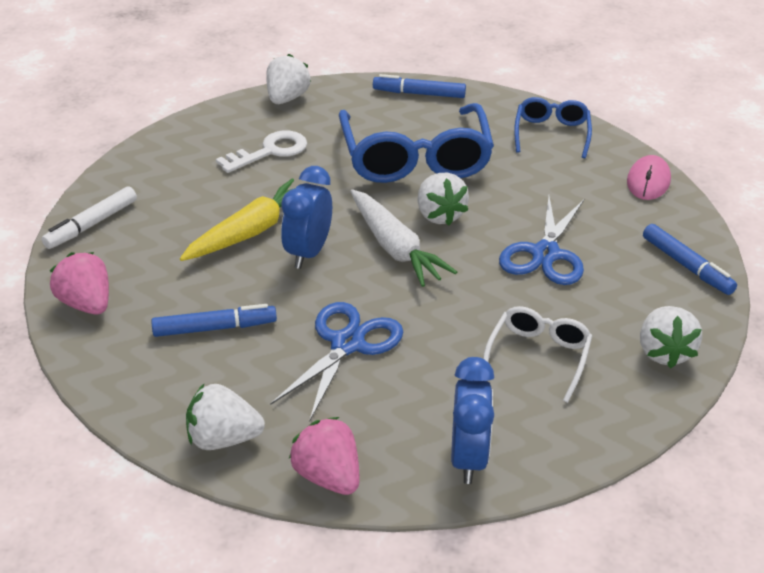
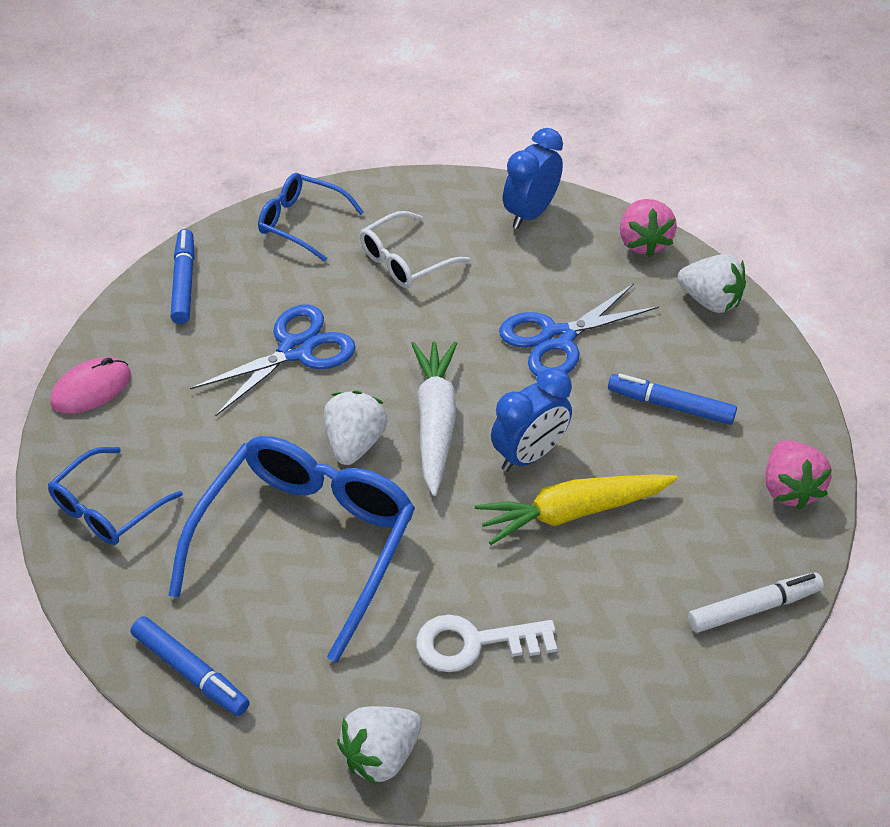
camera: 150 degrees left, 10 degrees up
(664, 352) = (301, 222): white strawberry -> blue glasses

